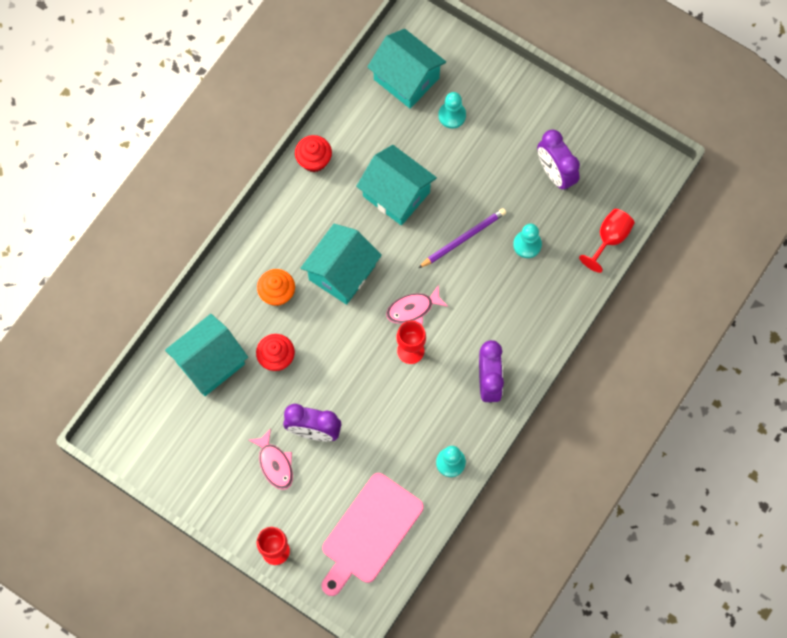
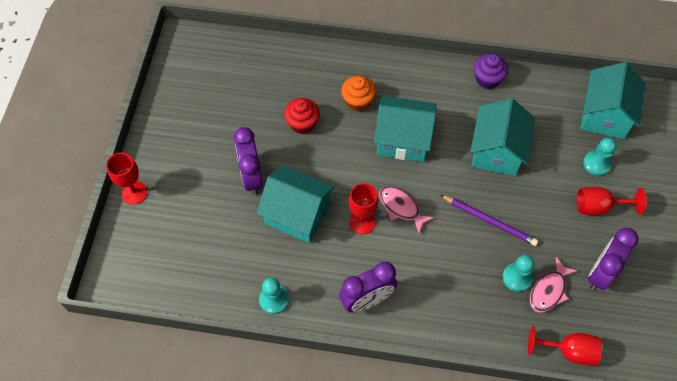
camera: 65 degrees right, 10 degrees down
(210, 363) = (274, 80): turquoise house -> turquoise house (297, 214)
(275, 464) = (210, 160): pink fish -> pink fish (549, 290)
(314, 160) = (487, 79): red cupcake -> purple cupcake
(369, 532) = (180, 259): pink cutting board -> none
(494, 138) = (599, 207): none -> red goblet

